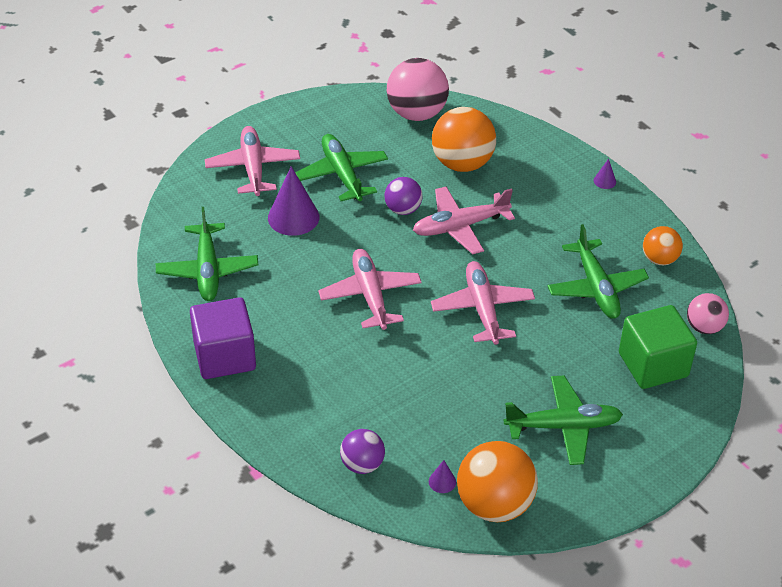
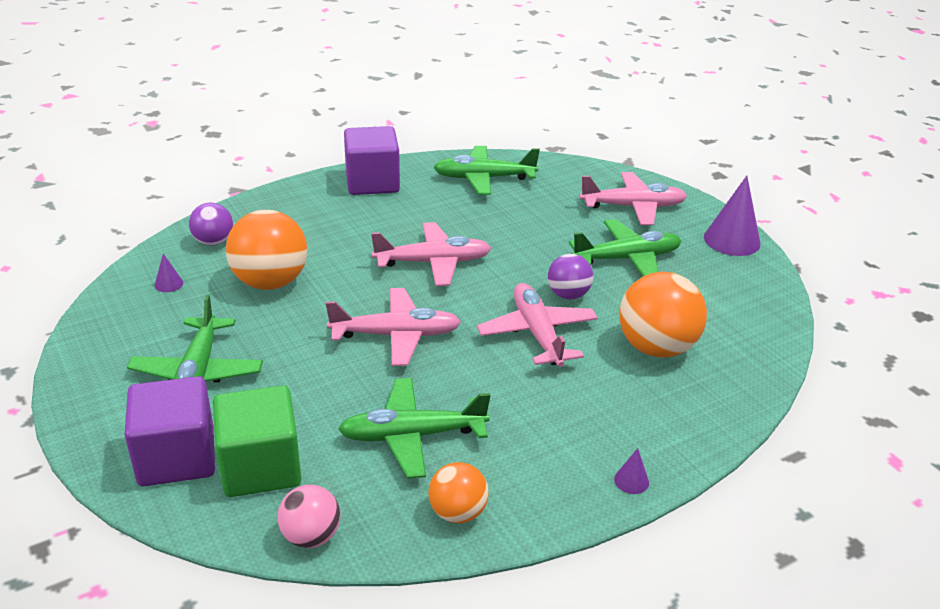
camera: 95 degrees right, 10 degrees down
(293, 217) = (556, 225): purple cone -> purple cone (732, 240)
(416, 113) = (751, 321): pink ball -> none
(494, 504) = (122, 312): orange ball -> orange ball (270, 282)
(659, 415) = (177, 457): none -> purple cube

